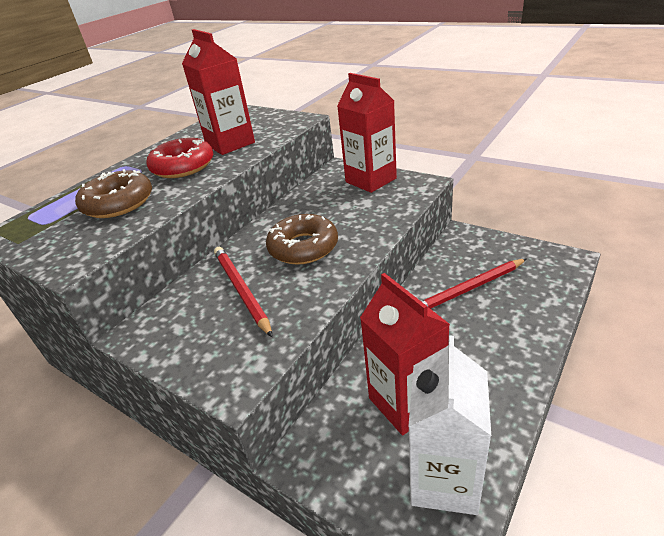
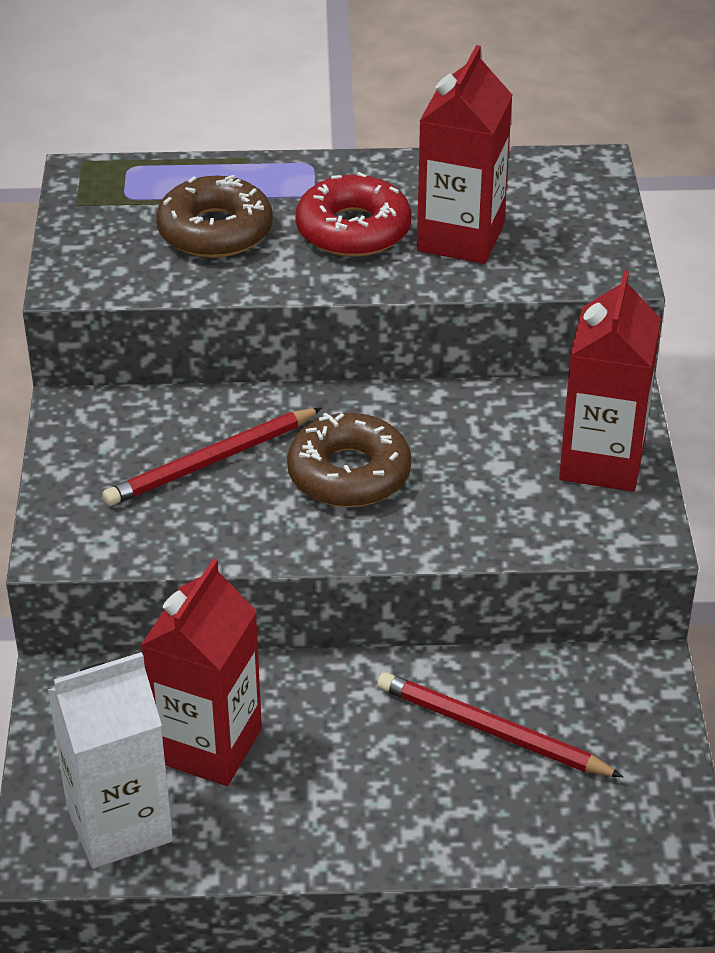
camera: 50 degrees right, 5 degrees up
(241, 290) = (212, 461): red pencil -> red pencil turned 150 degrees counterclockwise

